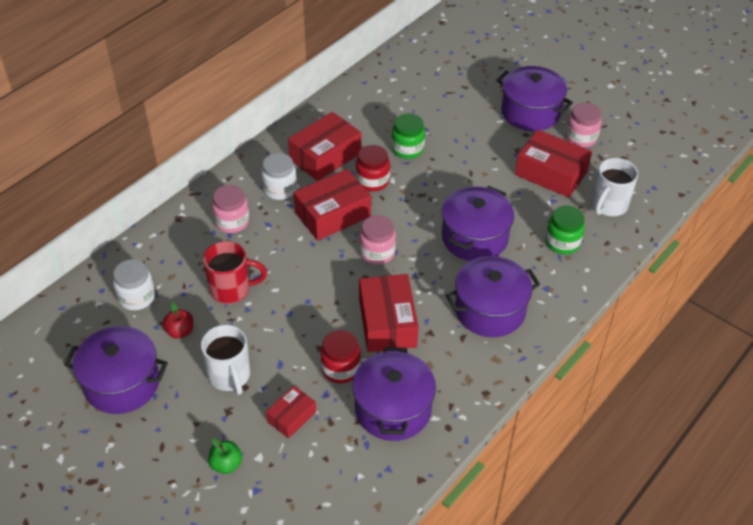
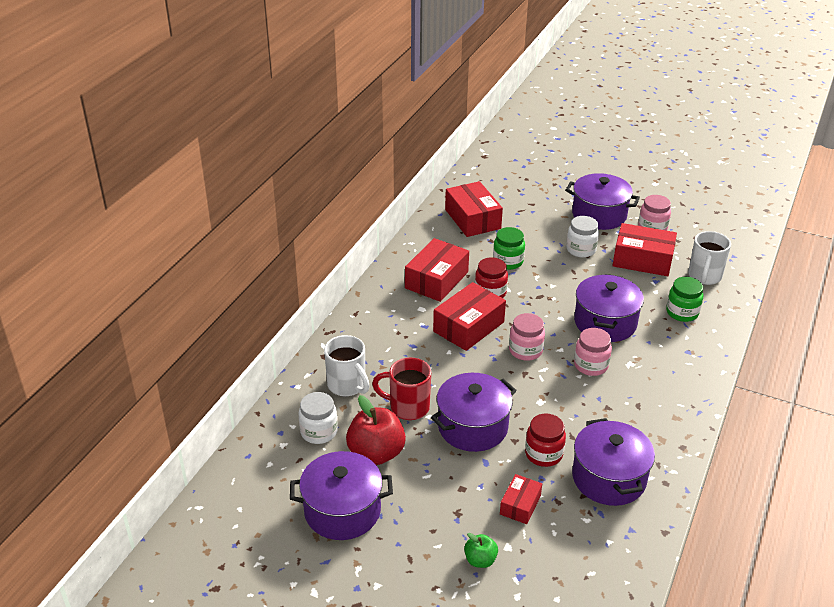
camera: 15 degrees left, 10 degrees down
(180, 331) = (376, 453): red apple -> red apple, size x1.92
(230, 376) = (444, 482): white mug -> white mug (347, 386)
(232, 222) = (378, 349): pink jar -> pink jar (591, 365)
(232, 290) = (407, 407): red mug -> red mug turned 150 degrees counterclockwise
(280, 189) = (409, 314): white jar -> white jar (581, 249)
(387, 322) = (565, 407): red box -> red box (472, 219)
(490, 310) = (650, 379): purple pot -> purple pot (472, 427)

